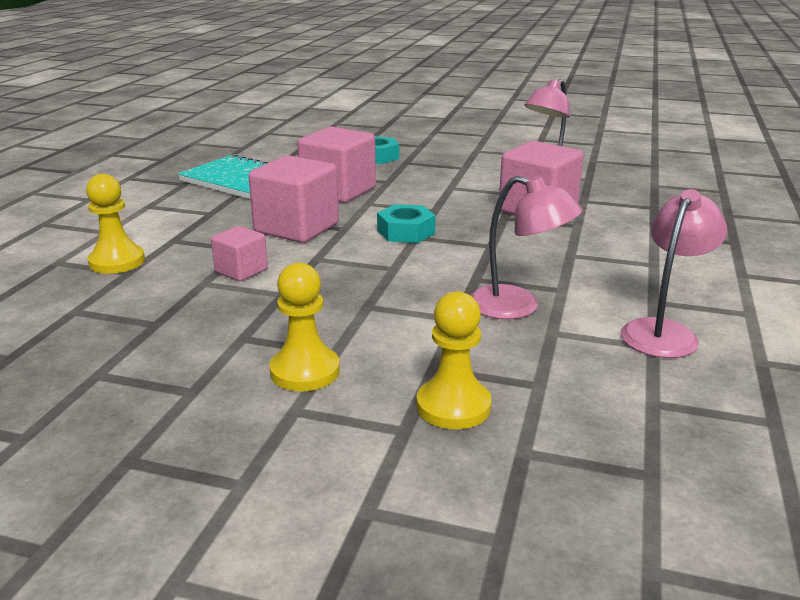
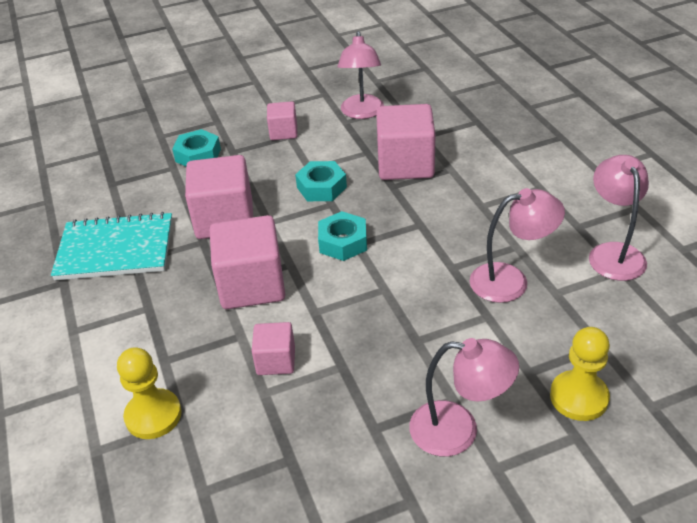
camera: 35 degrees left, 15 degrees up
(305, 371) = (458, 430): yellow pawn -> pink lamp
(441, 199) = (321, 187): none -> turquoise nut
(462, 164) = (283, 132): none -> pink cube

